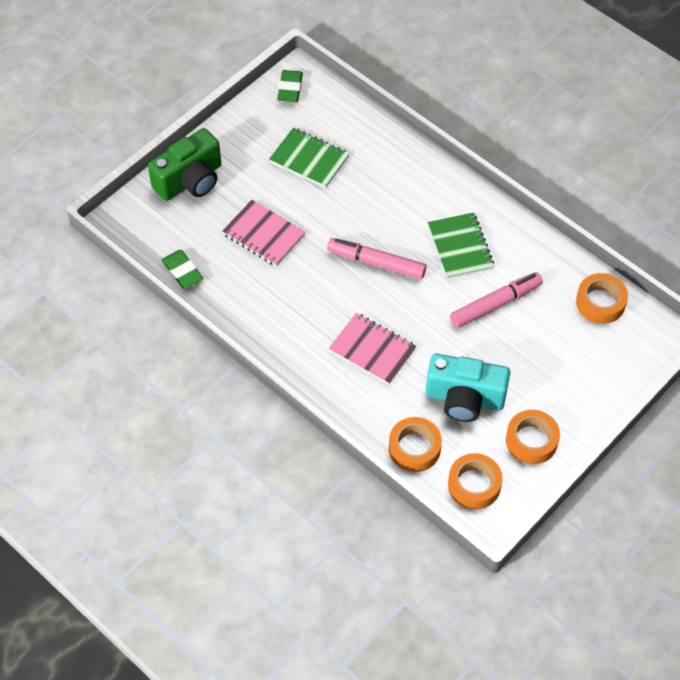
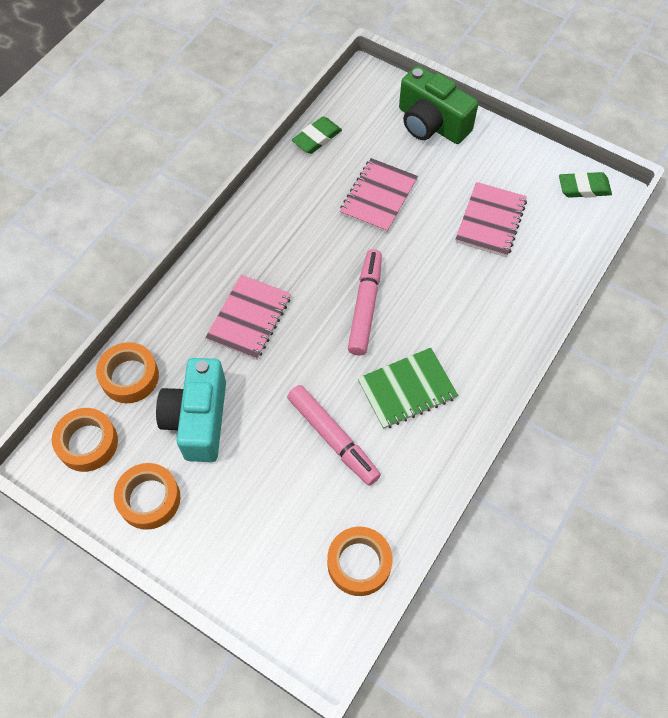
camera: 80 degrees right, 5 degrees up
(309, 159) = (490, 221): green notebook -> pink notebook

